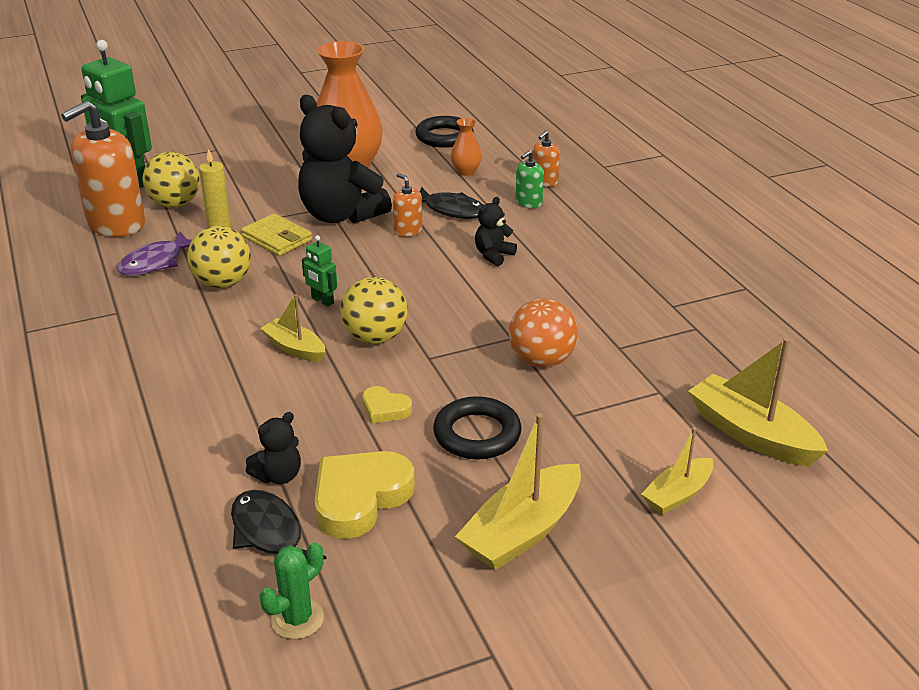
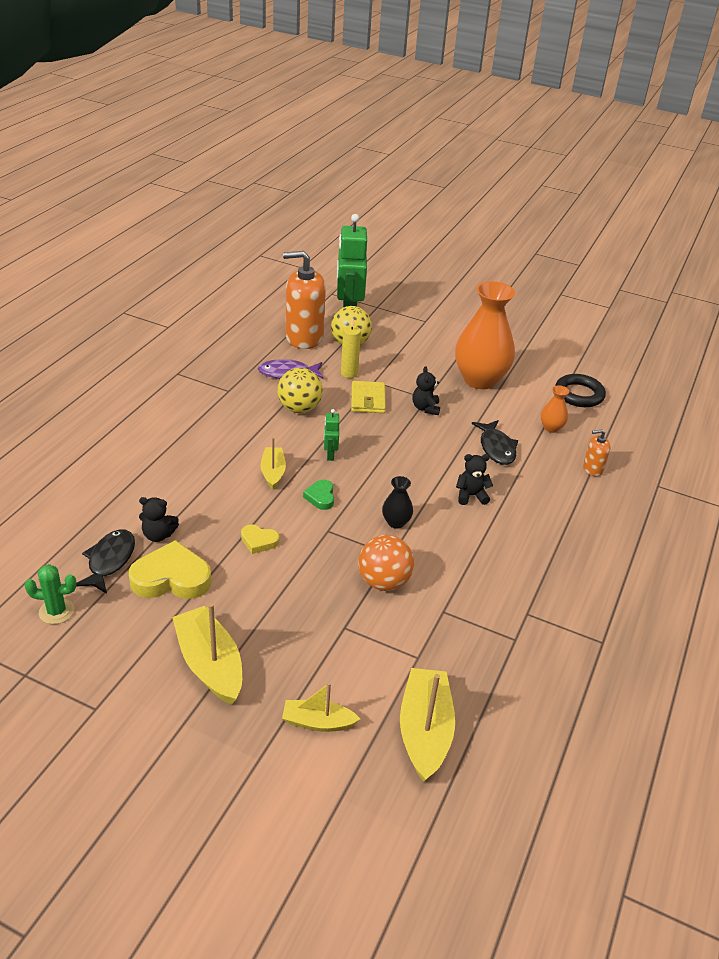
camera: 45 degrees right, 5 degrees up
(341, 215) = (425, 408): black teddy bear -> black teddy bear, size x0.45
(375, 338) = (320, 497): yellow ball -> green heart
(385, 409) = (259, 541): yellow heart -> yellow heart turned 60 degrees counterclockwise
(408, 231) = (447, 444): orange soap dispenser -> none
(472, 313) = (396, 522): none -> black vase
(477, 434) = (278, 594): black ring -> none
(522, 531) = (210, 664): yellow boat -> yellow boat turned 60 degrees clockwise
(528, 203) = (555, 476): green soap dispenser -> none

